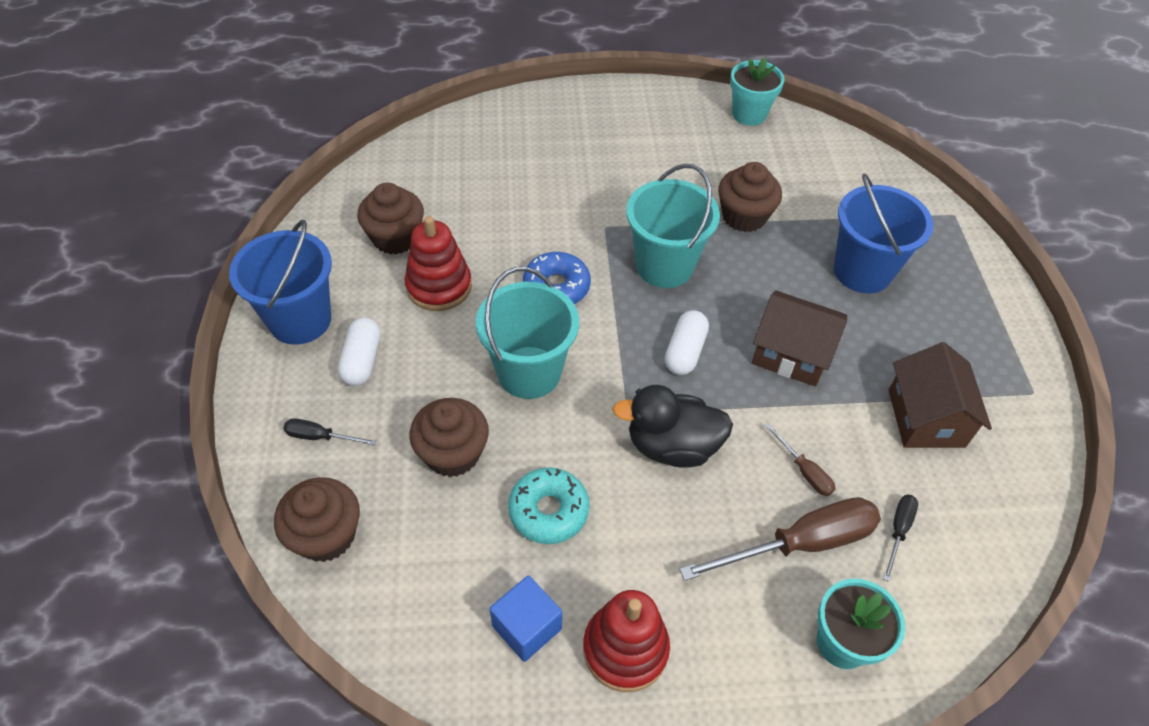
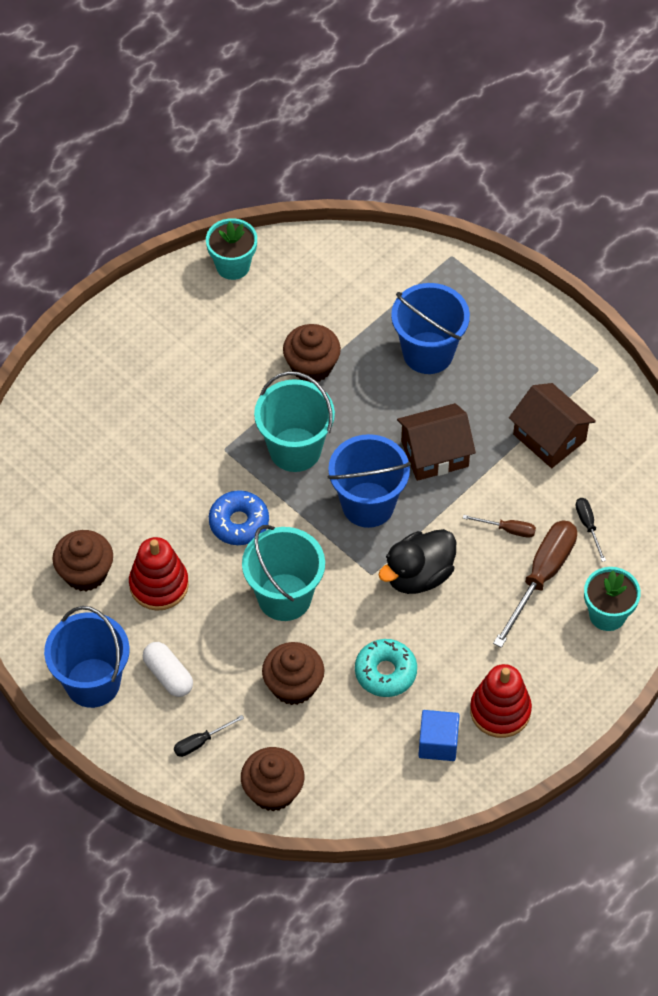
camera: 40 degrees left, 5 degrees up
(685, 351) = (368, 504): white capsule -> blue bucket

